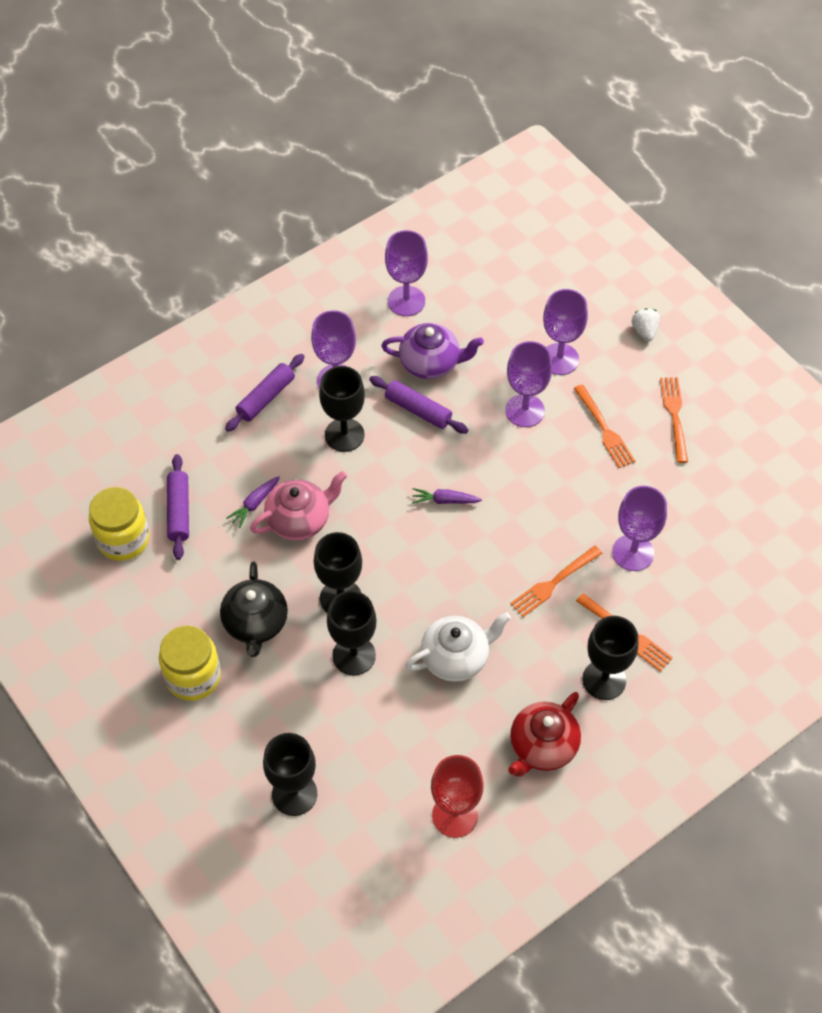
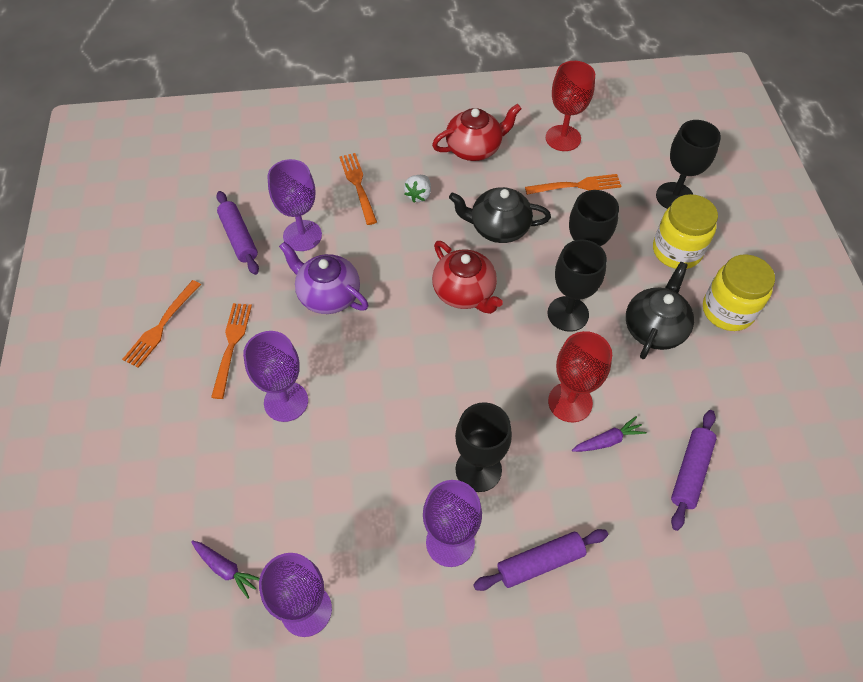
camera: 150 degrees left, 0 degrees up
(123, 539) = (759, 470): yellow jar -> yellow jar (676, 251)
(299, 519) = (570, 402): pink teapot -> red goblet
(418, 410) = (387, 458): purple rolling pin -> purple rolling pin (239, 237)
(431, 363) = (336, 507): purple teapot -> purple teapot (328, 295)
(444, 500) = (423, 353): purple carrot -> purple carrot (226, 569)
(445, 572) = (464, 293): none -> red teapot
(456, 657) = (498, 228): white teapot -> black teapot
(554, 583) = (382, 243): orange fork -> orange fork (576, 186)
(559, 359) = (207, 439): purple goblet -> none
(604, 680) = (399, 166): black goblet -> none
(644, 331) = (101, 425): white strawberry -> white strawberry (419, 195)

